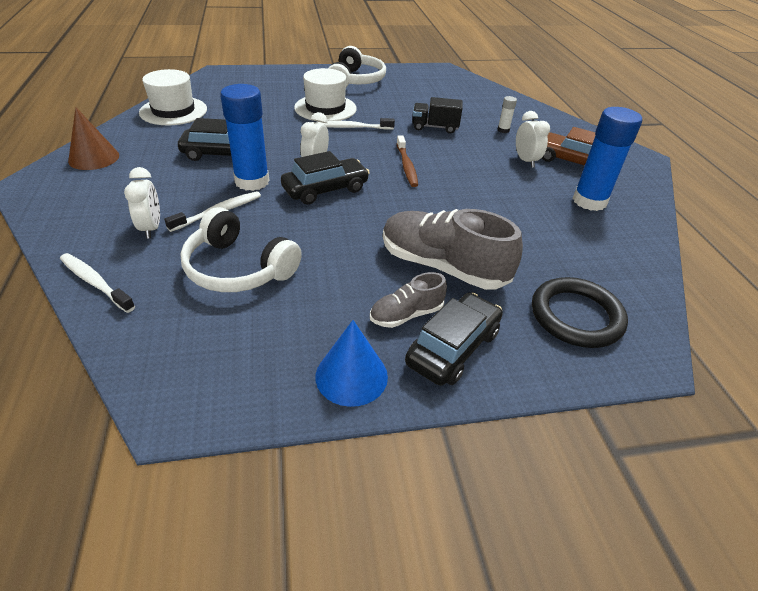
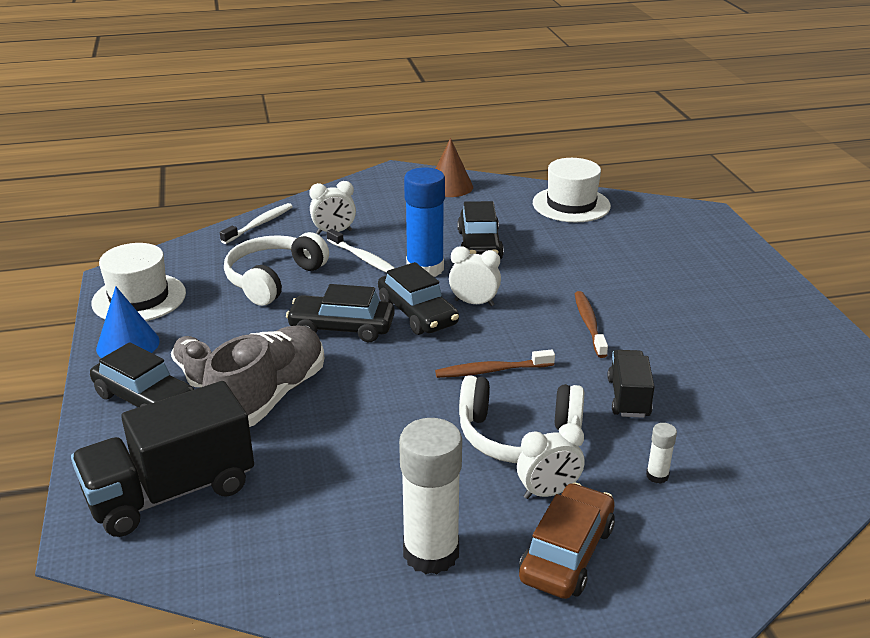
camera: 90 degrees right, 10 degrees down
(325, 108) = (640, 299): white hat -> white hat (139, 298)
(341, 227) = (342, 328): none -> black car
(353, 127) = (589, 324): white toothbrush -> brown toothbrush
(355, 80) = (764, 318): white headphones -> white headphones (518, 436)
(576, 316) = (171, 492): black ring -> black truck
(589, 201) = (431, 553): blue glue stick -> white glue stick

